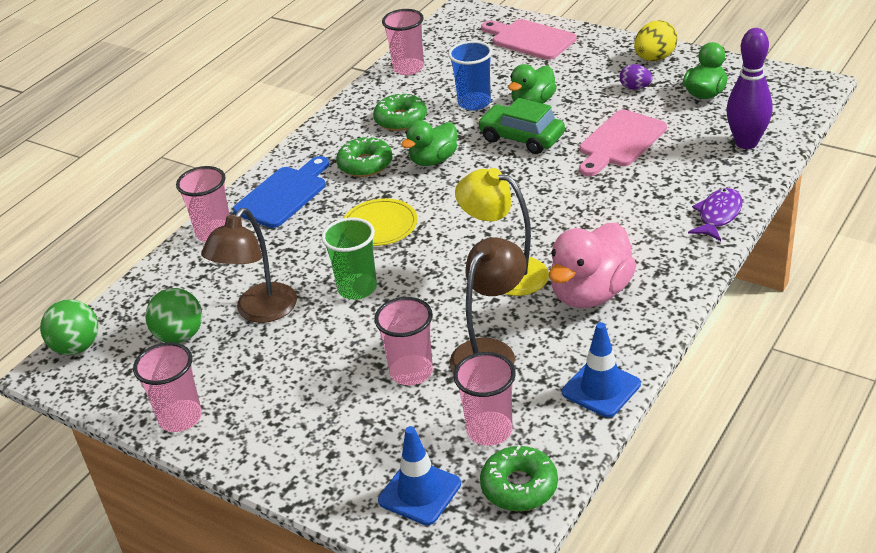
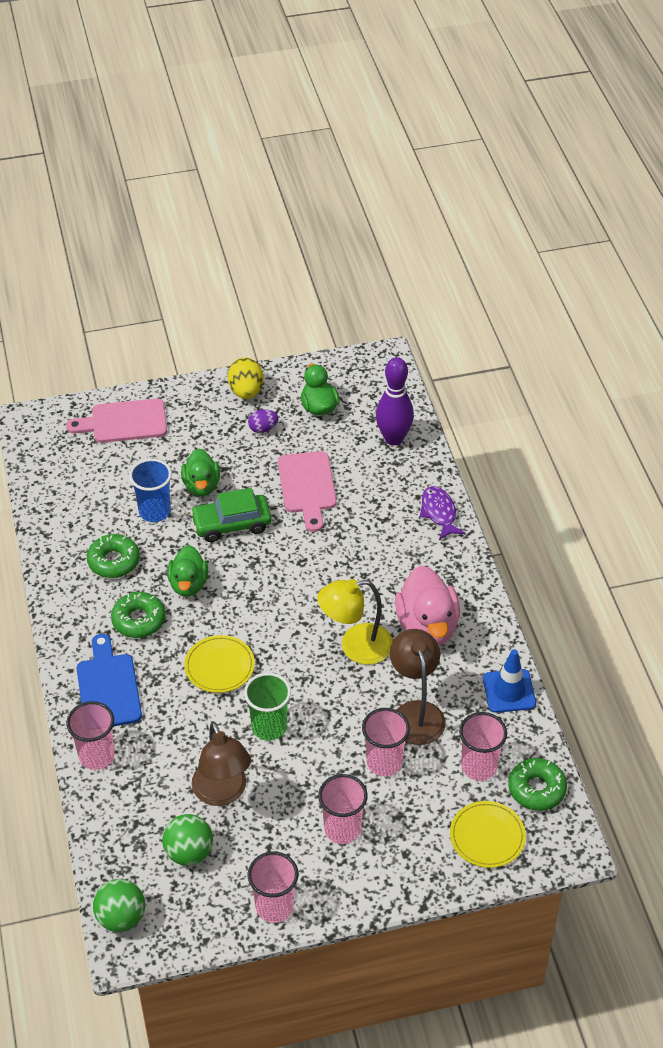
camera: 50 degrees left, 10 degrees up
(408, 68) = (55, 506): pink cup -> pink cup (342, 829)
(419, 492) = (487, 836): blue traffic cone -> yellow plate

